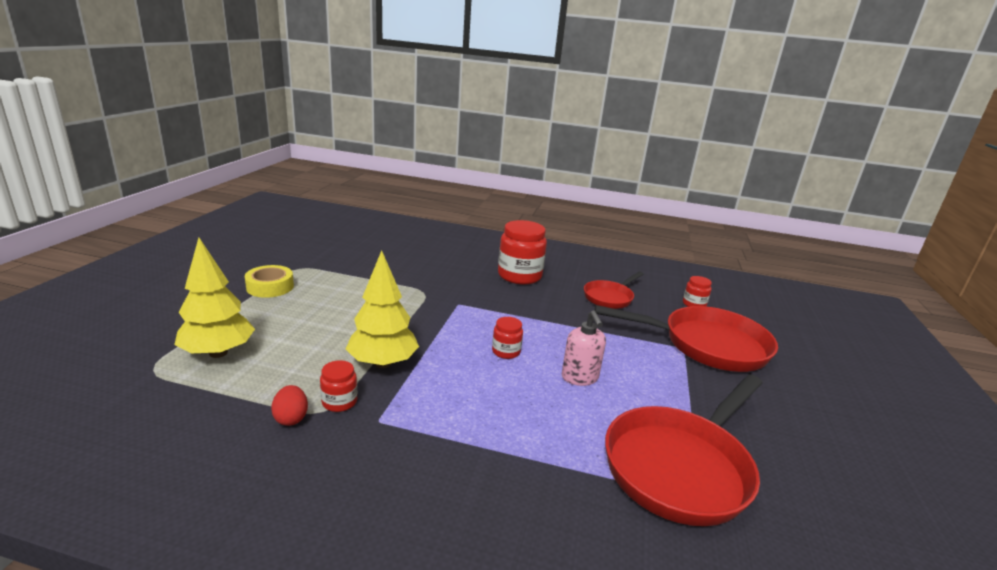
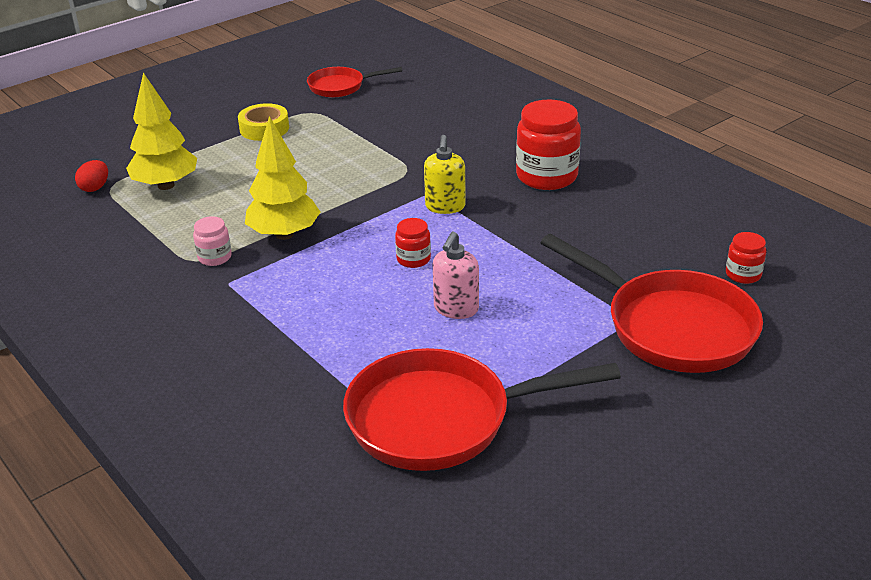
camera: 40 degrees right, 10 degrees up
(291, 418) = (168, 258): red egg -> red egg (95, 188)
(339, 402) = (215, 257): red jar -> pink jar
(481, 310) = (445, 207): none -> yellow soap dispenser
(609, 297) = (629, 233): red pan -> red pan (340, 86)

